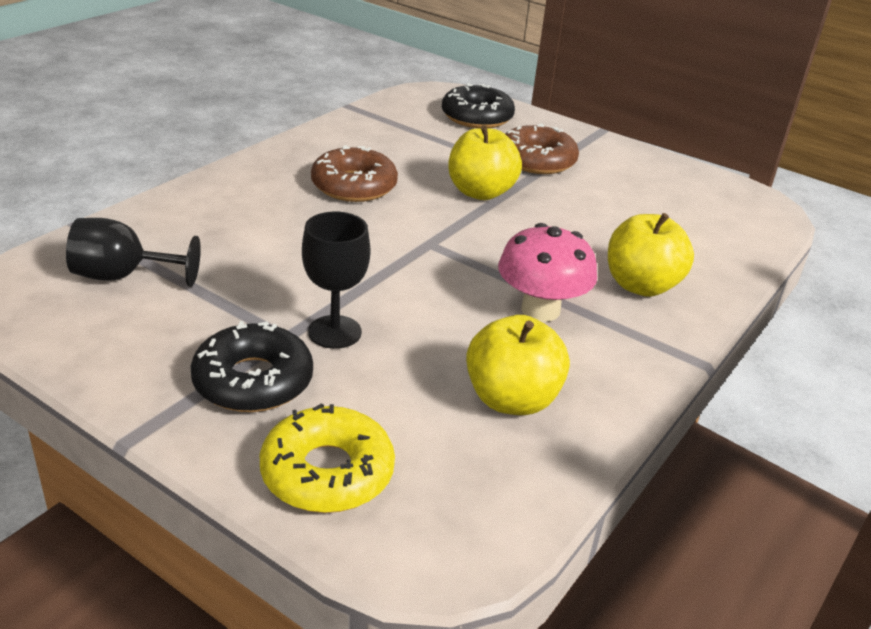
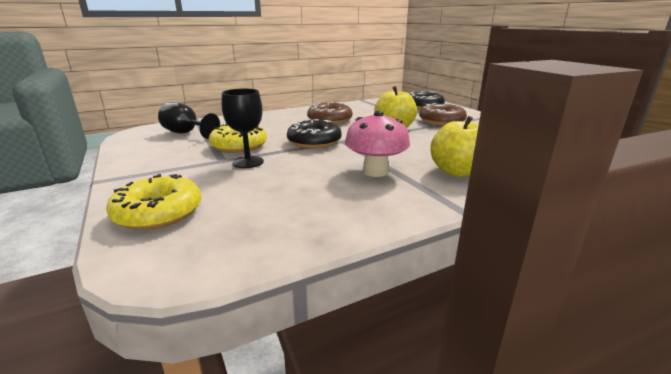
camera: 30 degrees right, 10 degrees down
(253, 381) = (182, 172): black donut -> black donut (314, 142)
(270, 292) = (239, 146): none -> yellow donut
(511, 399) = (307, 204): yellow apple -> none

